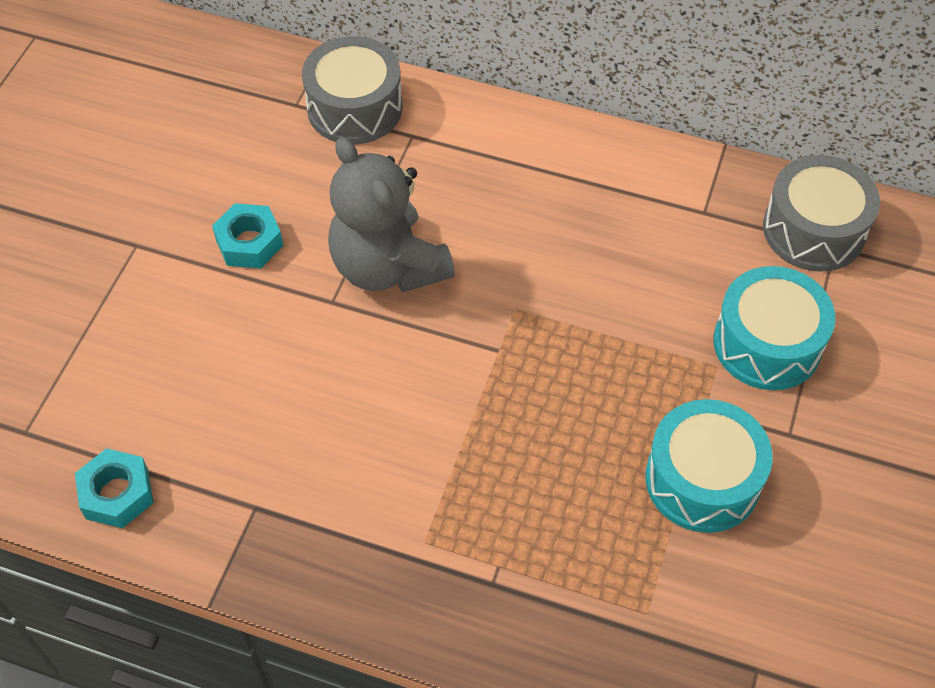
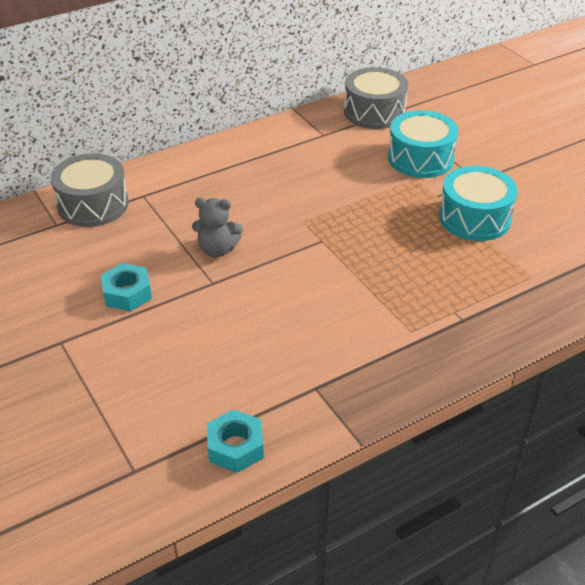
camera: 50 degrees left, 15 degrees down
(388, 266) = (217, 250): grey teddy bear -> grey teddy bear, size x0.55

